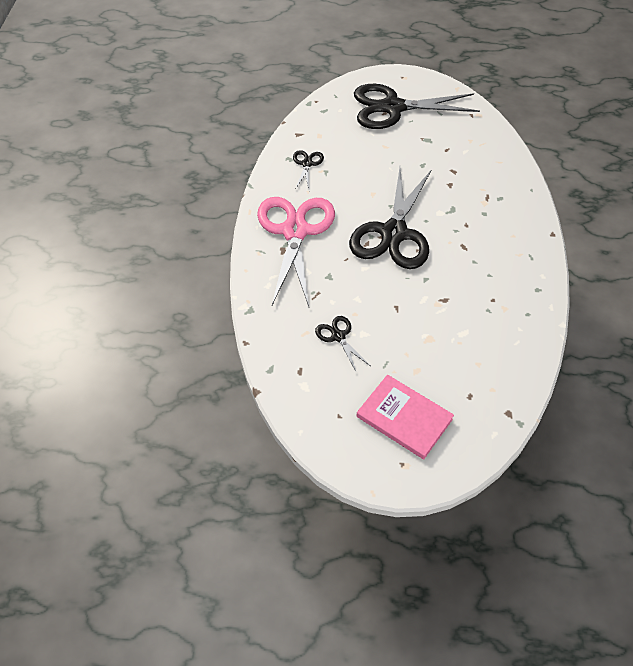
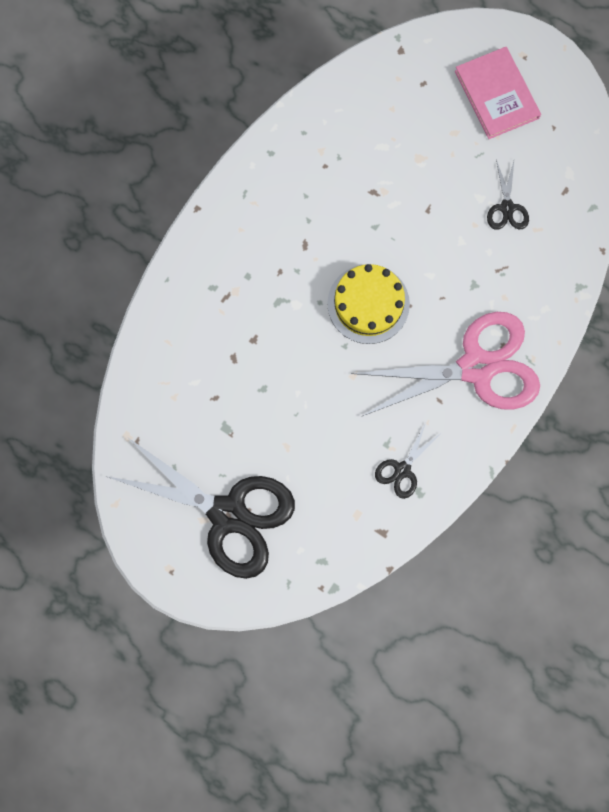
camera: 150 degrees left, 25 degrees up
(295, 231) = (476, 367): pink scissors -> pink scissors turned 135 degrees counterclockwise
(393, 233) = (368, 304): black scissors -> yellow cake

